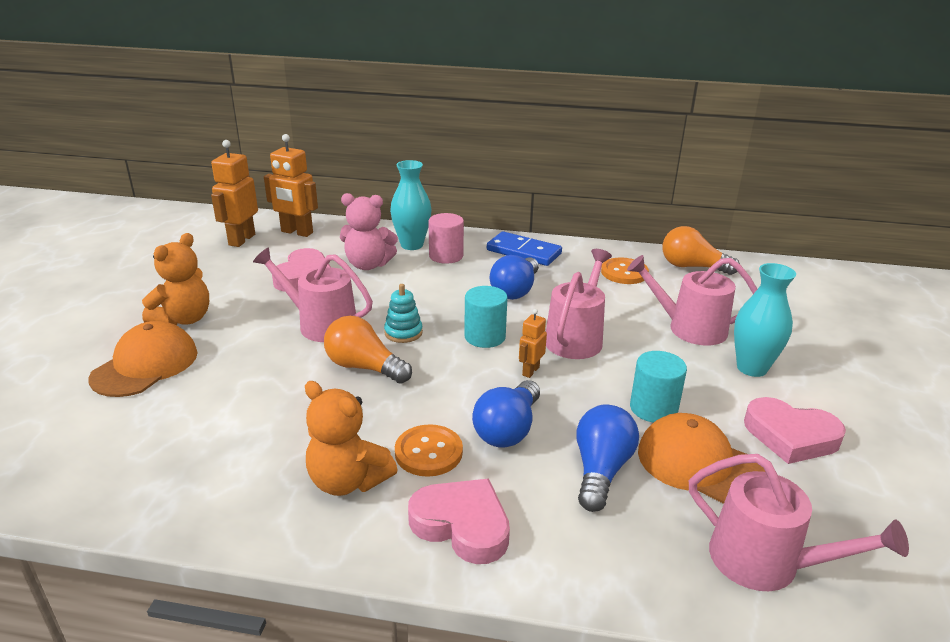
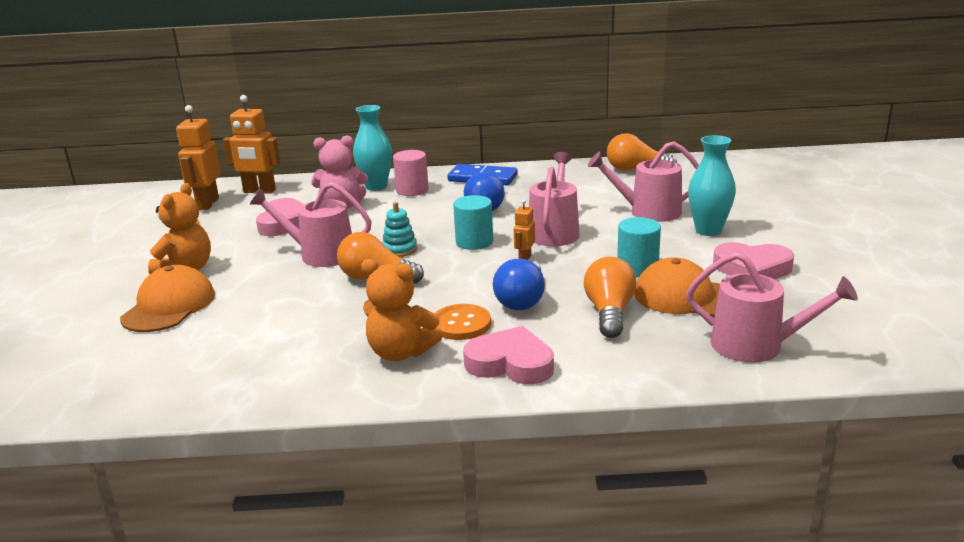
camera: 10 degrees left, 5 degrees down
(601, 470) = (609, 313): blue light bulb -> orange light bulb
(624, 273) = (578, 181): orange button -> none

